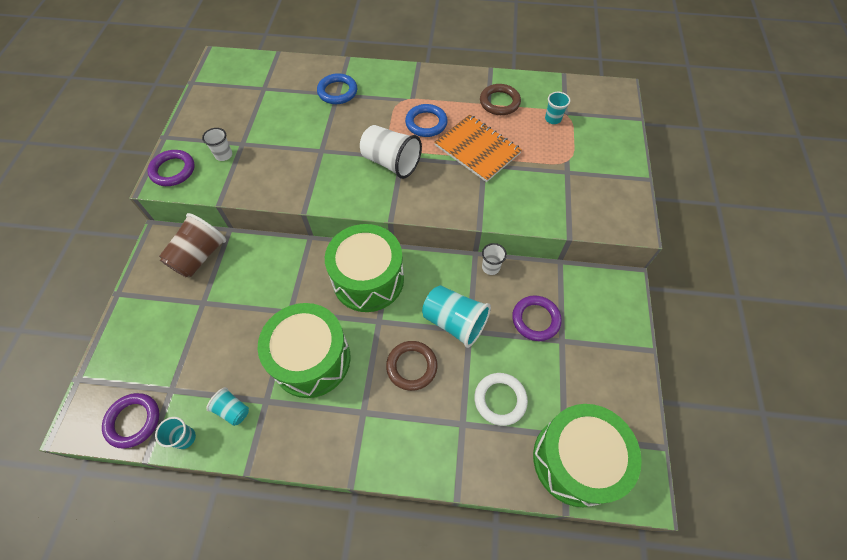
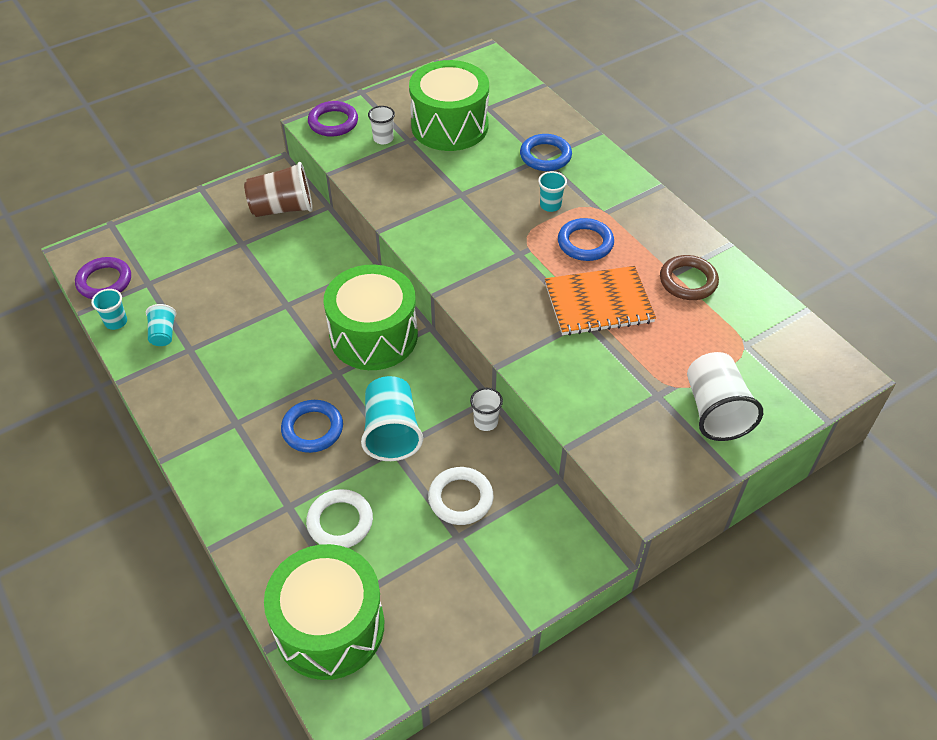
camera: 50 degrees right, 10 degrees down
(311, 359) = (254, 352): green drum -> green drum (449, 126)
(391, 162) = (503, 250): white cup -> white cup (715, 411)
(411, 366) = (312, 429): brown ring -> blue ring
(477, 149) = (598, 303): orange notebook -> orange notebook turned 75 degrees clockwise
(535, 319) = (460, 498): purple ring -> white ring
(553, 119) = (721, 339): turquoise cup -> turquoise cup (550, 205)

